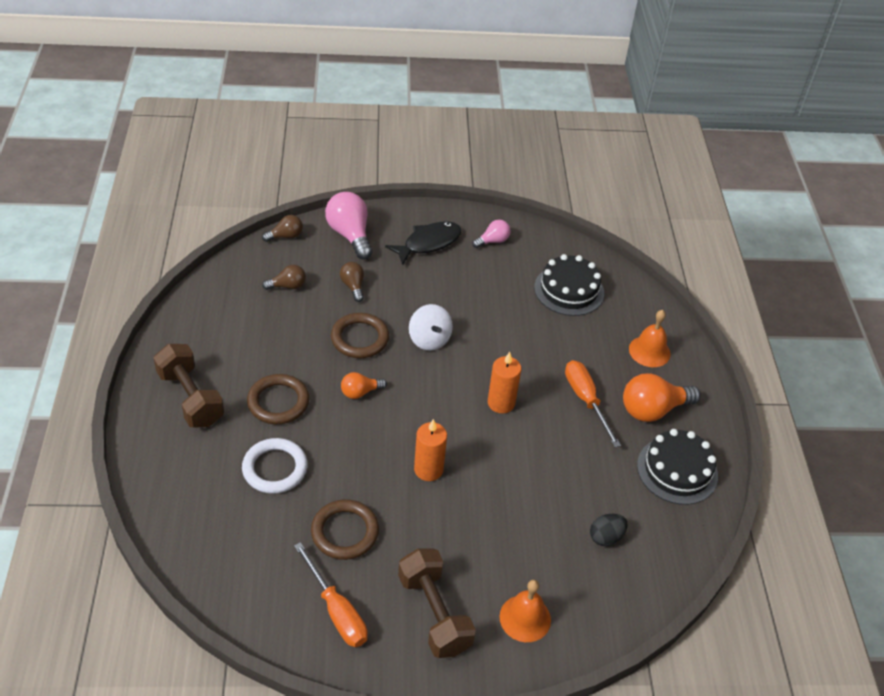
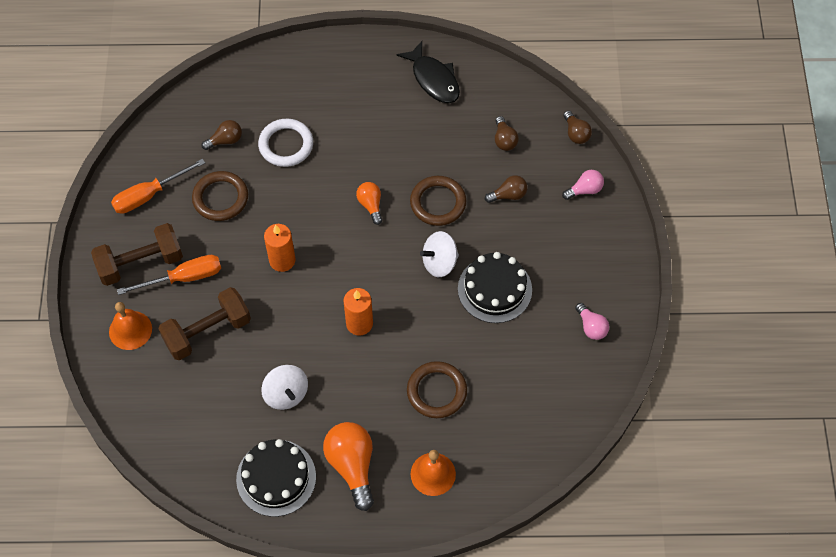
camera: 95 degrees right, 15 degrees up
(190, 398) = (362, 78): brown dumbbell -> brown dumbbell (207, 332)
(262, 530) = (225, 140): none -> brown light bulb
(278, 402) = (358, 142): brown ring -> brown ring (436, 391)
(350, 235) = (584, 190): pink light bulb -> pink light bulb, size x0.55
(428, 243) = (580, 263): black fish -> black fish (433, 79)
(569, 290) = (520, 400): black cake -> black cake (494, 289)
(586, 400) = (364, 402): orange screwdriver -> orange screwdriver (184, 278)
(586, 463) = (286, 394): none -> white spinning top
(606, 537) = (204, 402): black egg -> none

